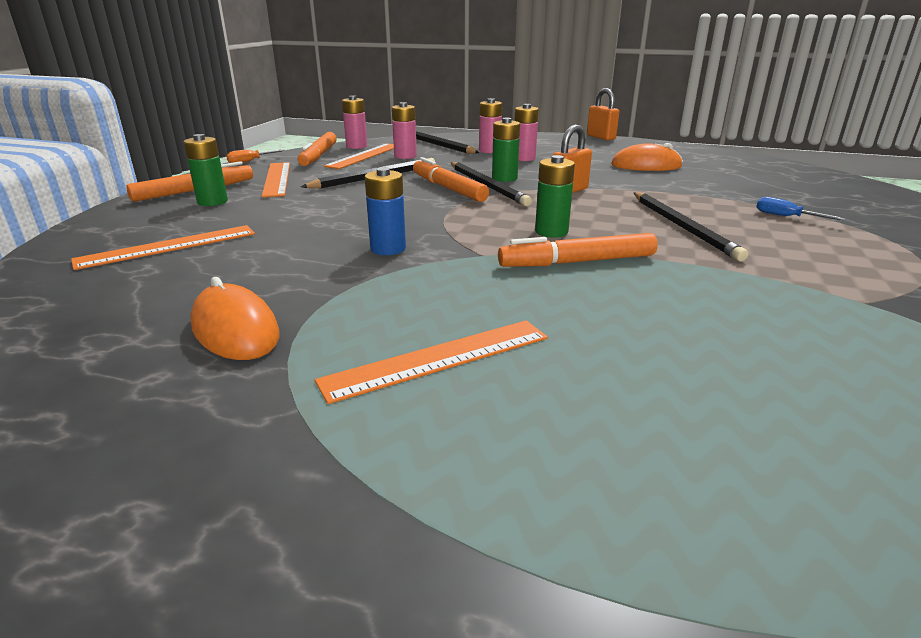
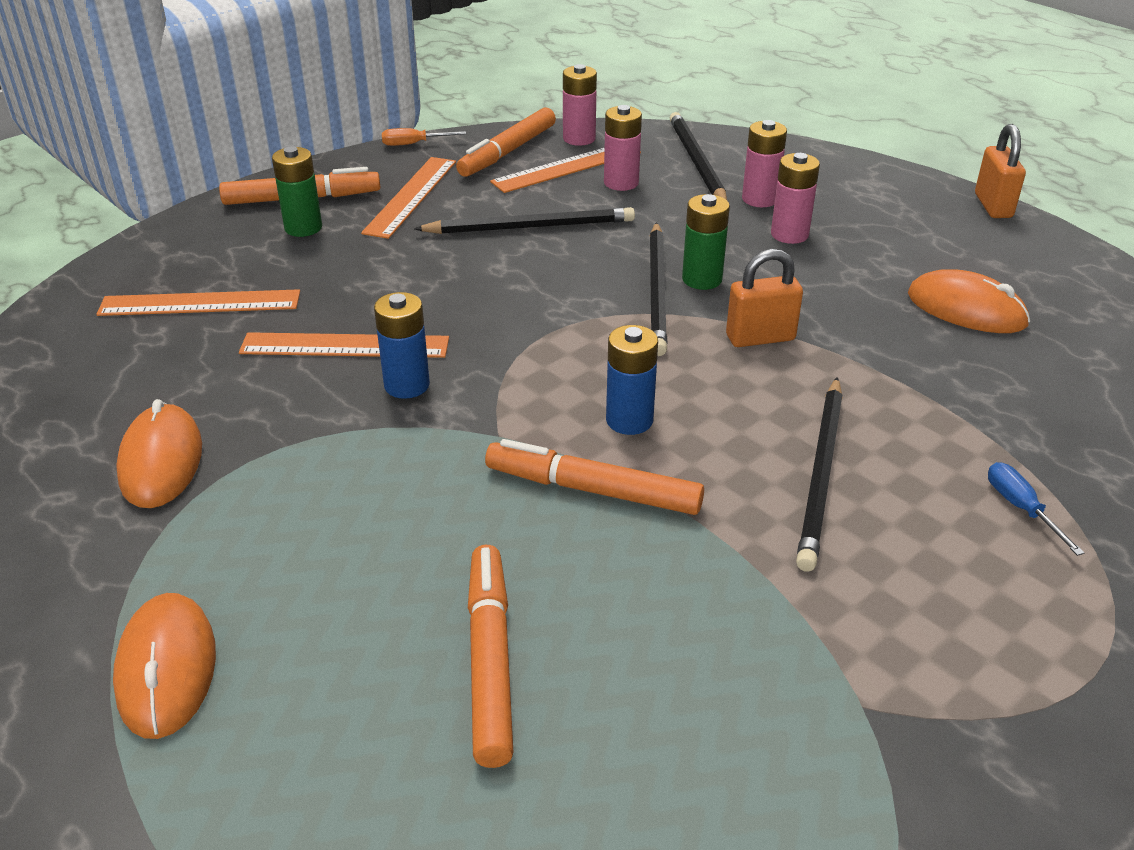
camera: 30 degrees right, 10 degrees up
(406, 450) = (167, 669): none -> orange mouse
(437, 359) = (291, 577): orange ruler -> orange ruler (345, 345)
(448, 188) = (599, 281): orange marker -> orange marker (490, 660)
(551, 232) = (629, 420): green battery -> blue battery

